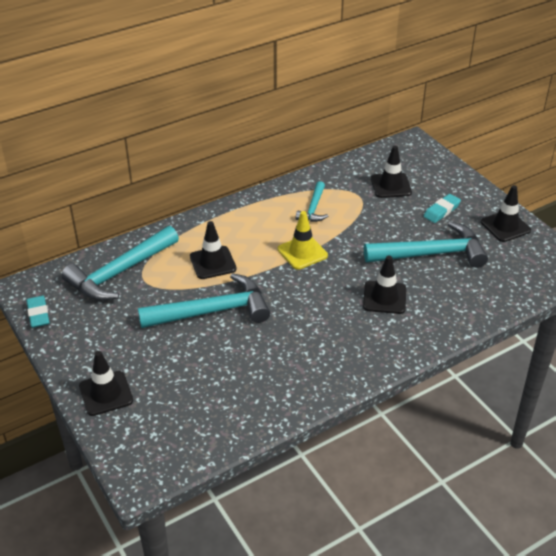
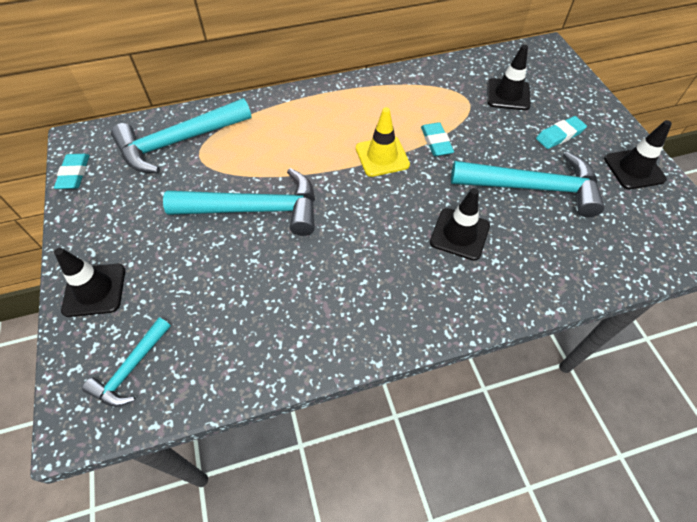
camera: 15 degrees right, 15 degrees up
(213, 263) = (279, 150): black traffic cone -> none
(313, 208) = (412, 106): turquoise hammer -> turquoise hammer (131, 369)
(343, 233) = (436, 142): none -> turquoise eraser

